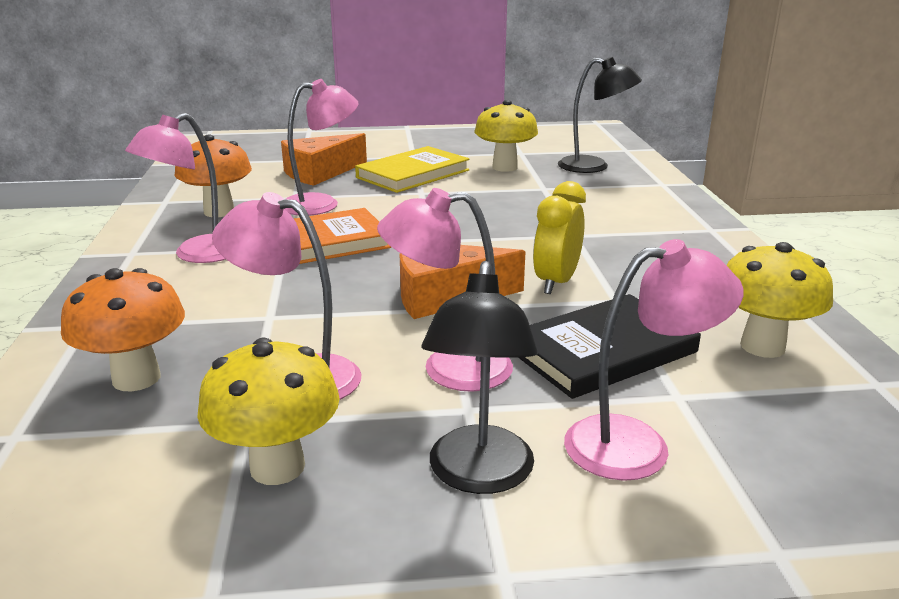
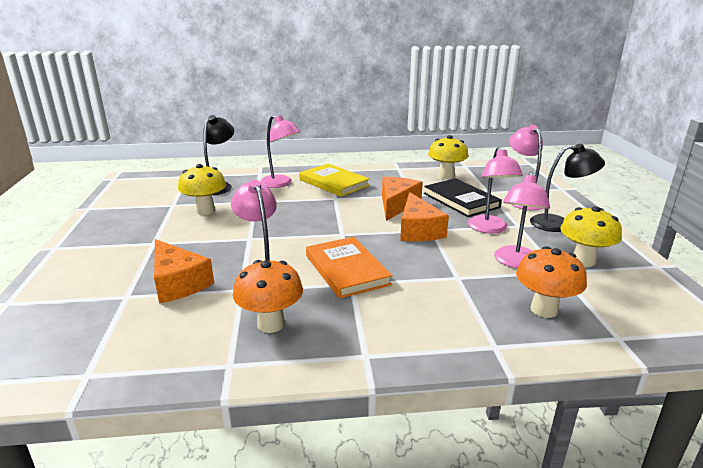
camera: 90 degrees left, 0 degrees up
(197, 255) = (368, 319): pink lamp -> pink lamp (280, 184)
(413, 174) = (204, 242): yellow book -> yellow book (333, 183)
(556, 282) = (397, 205): yellow clock -> orange cheese

